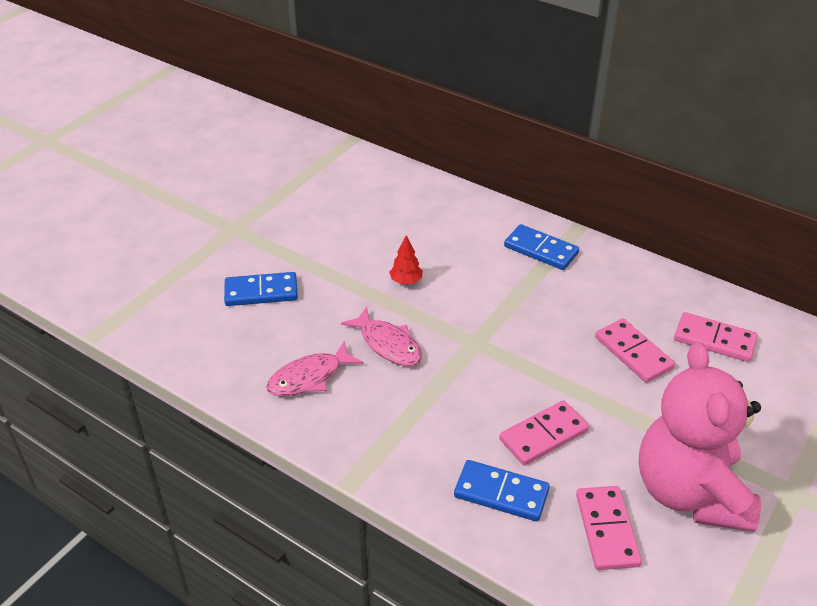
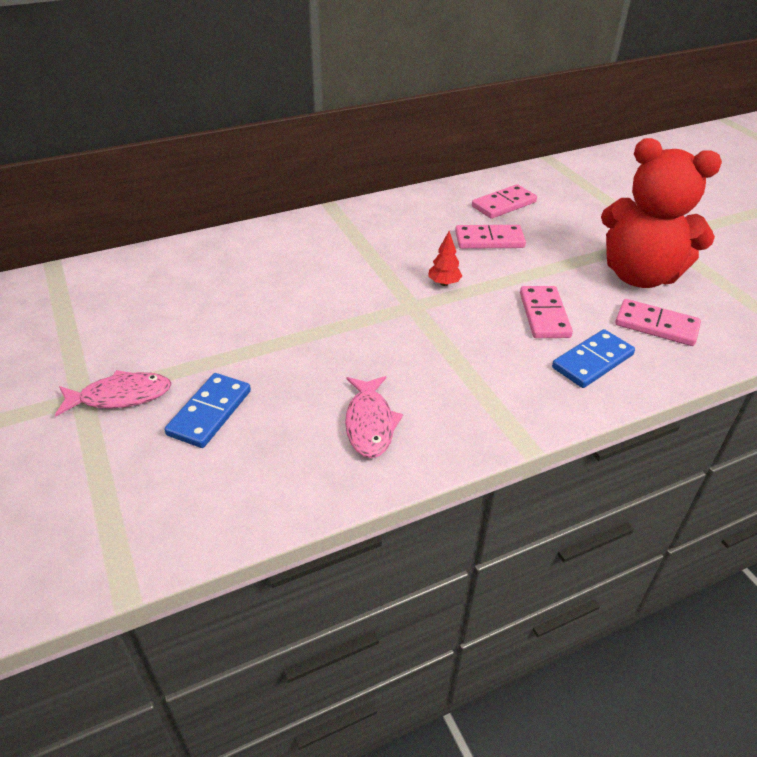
camera: 60 degrees left, 0 degrees up
(388, 344) = (370, 355): pink fish -> pink fish (120, 396)
(406, 281) = (298, 312): red tree -> red tree (444, 283)
(540, 250) = (336, 231): blue domino -> none
(690, 492) = (639, 275): pink teddy bear -> red teddy bear

